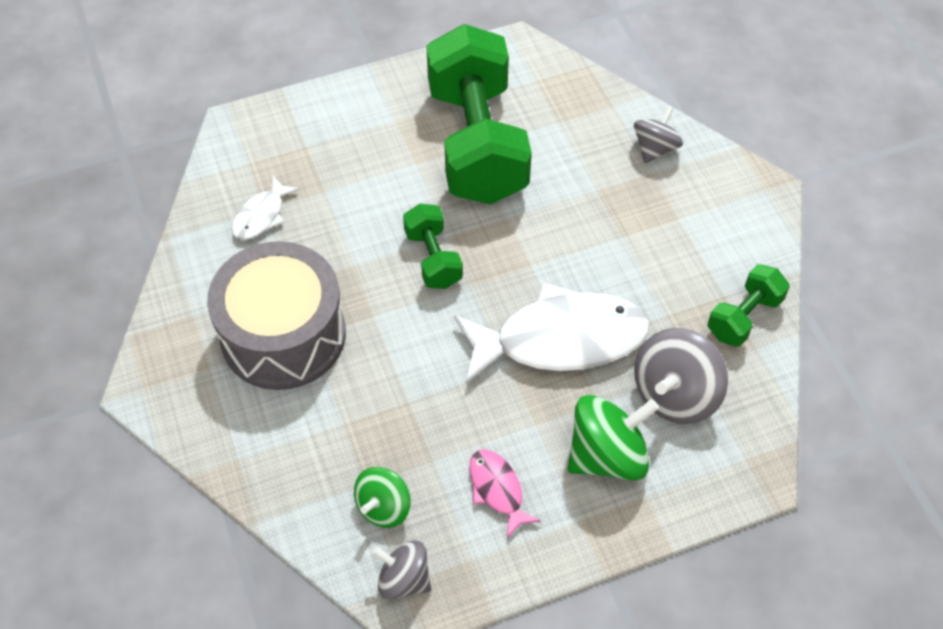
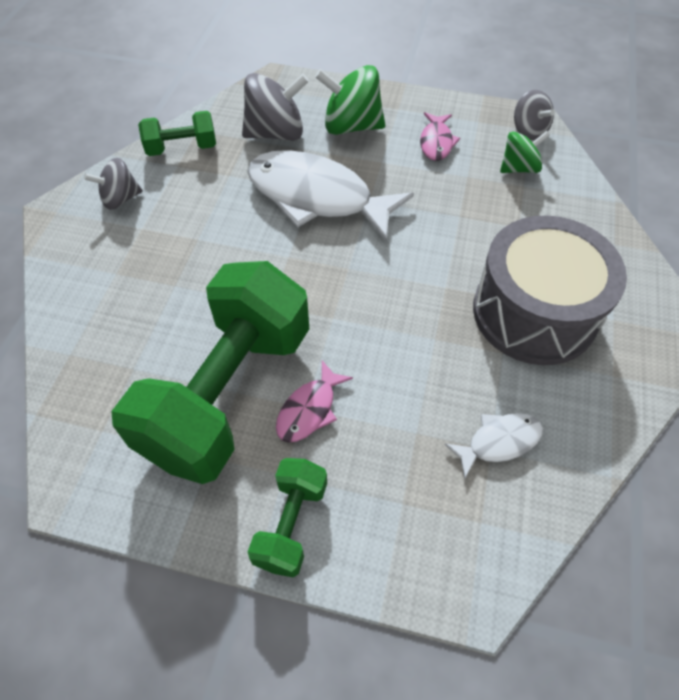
camera: 145 degrees left, 0 degrees up
(411, 164) = (309, 409): none -> pink fish
(433, 258) = (362, 305): green dumbbell -> green dumbbell (291, 524)
(655, 148) = (88, 291): grey spinning top -> grey spinning top (120, 199)

